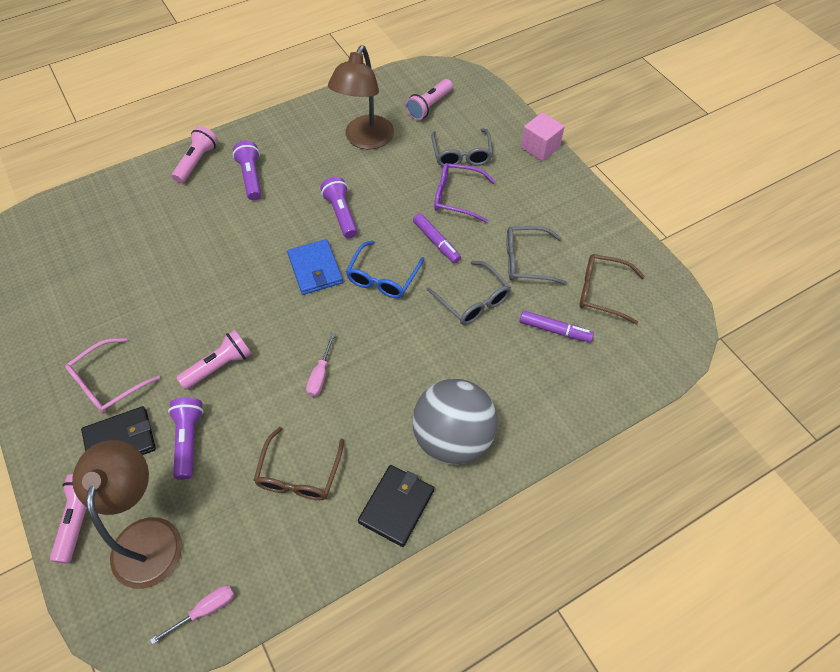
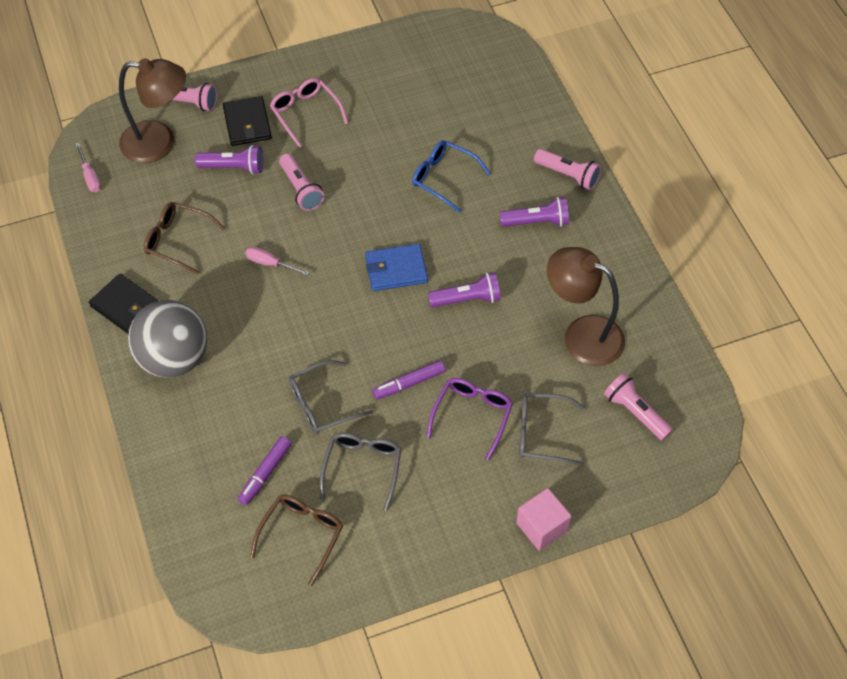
camera: 100 degrees right, 0 degrees up
(383, 277) = (371, 327): blue glasses -> blue glasses (444, 178)

